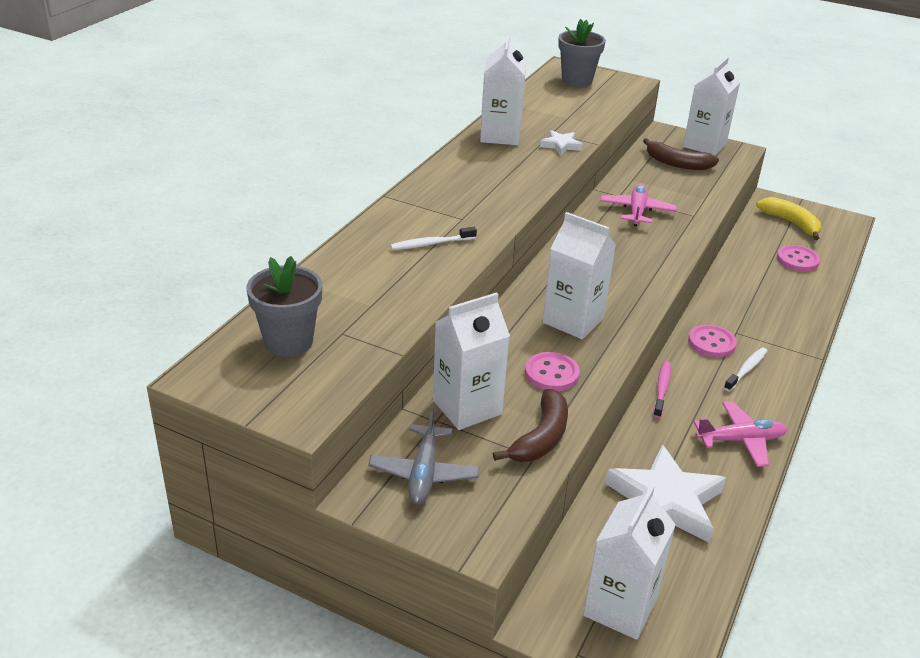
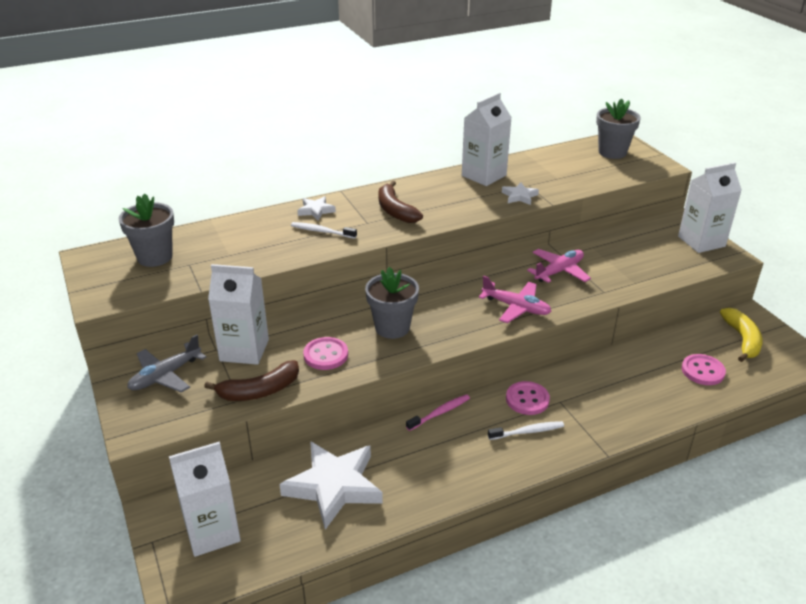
camera: 40 degrees right, 0 degrees up
(391, 225) = (316, 210): none -> white star
(573, 320) = (392, 327): white carton -> grey flower pot
(677, 164) = (651, 248): brown banana -> brown banana (395, 210)
(741, 440) = (448, 477): pink plane -> pink plane (516, 307)

